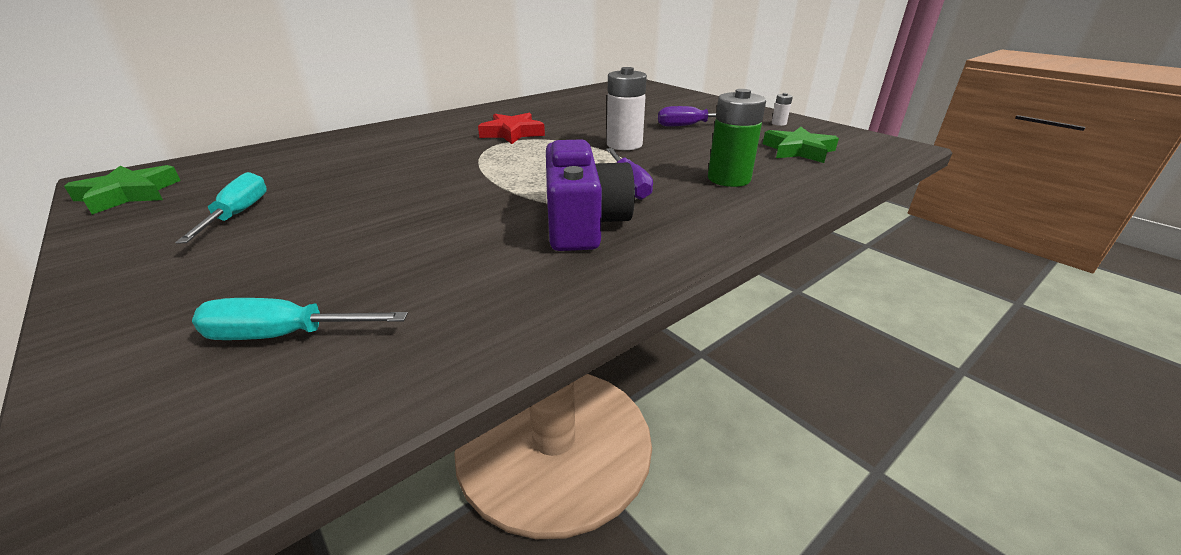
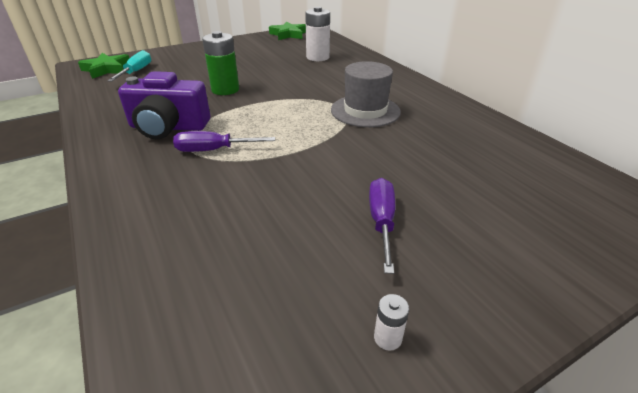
camera: 100 degrees right, 5 degrees up
(238, 214) = (250, 53): turquoise screwdriver -> none
(512, 133) = (365, 111): red star -> grey hat
(624, 145) = (316, 161): white battery -> white battery (317, 57)
(728, 179) = (191, 205): green battery -> green battery (225, 90)
(798, 150) = (241, 300): green star -> green star (107, 69)

